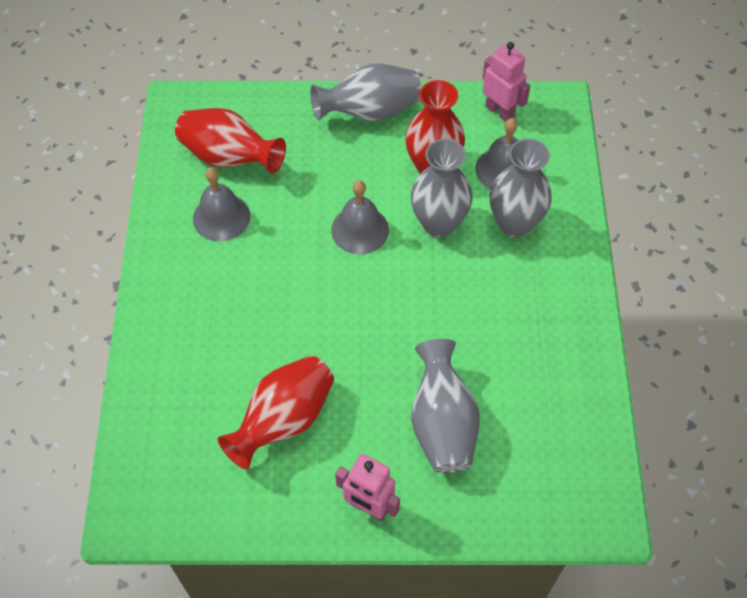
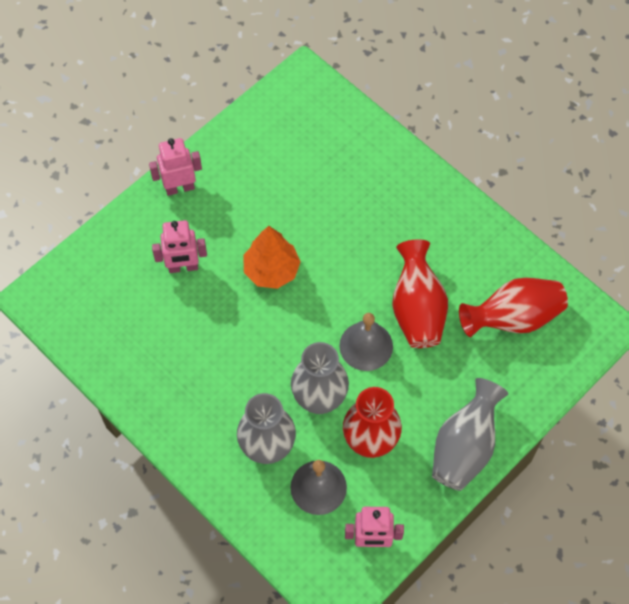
camera: 135 degrees right, 5 degrees up
(221, 217) = (463, 272): grey bell -> none
(284, 420) = (277, 190): red vase -> red vase (417, 309)
(368, 352) = (271, 270): none -> orange tree
(442, 423) = (183, 267): grey vase -> pink robot

